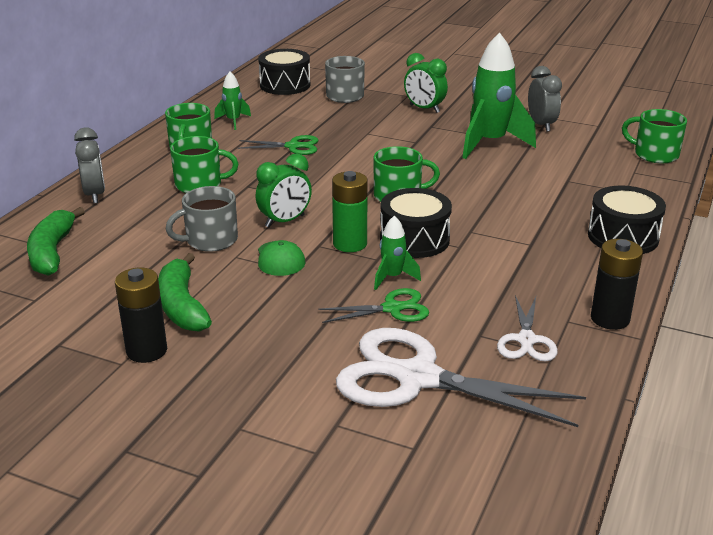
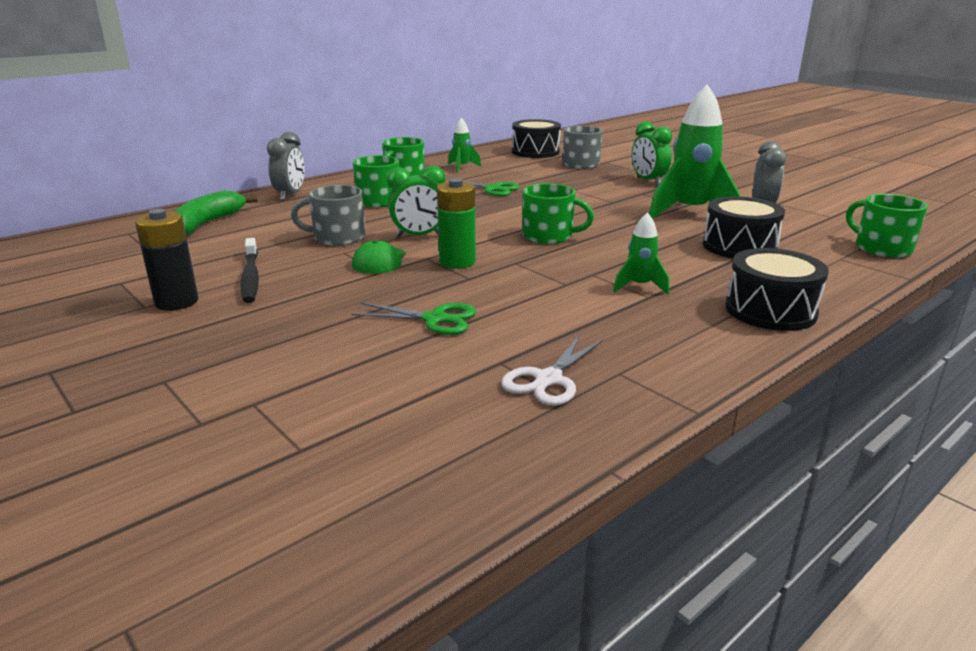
camera: 25 degrees right, 5 degrees down
(182, 306) = (250, 277): green banana -> black toothbrush
(392, 277) = (466, 295): green rocket -> green rocket (639, 286)
(414, 239) = (525, 270): black drum -> black drum (739, 246)
(418, 378) = (387, 384): white scissors -> none
(610, 319) = (675, 383): black battery -> none

